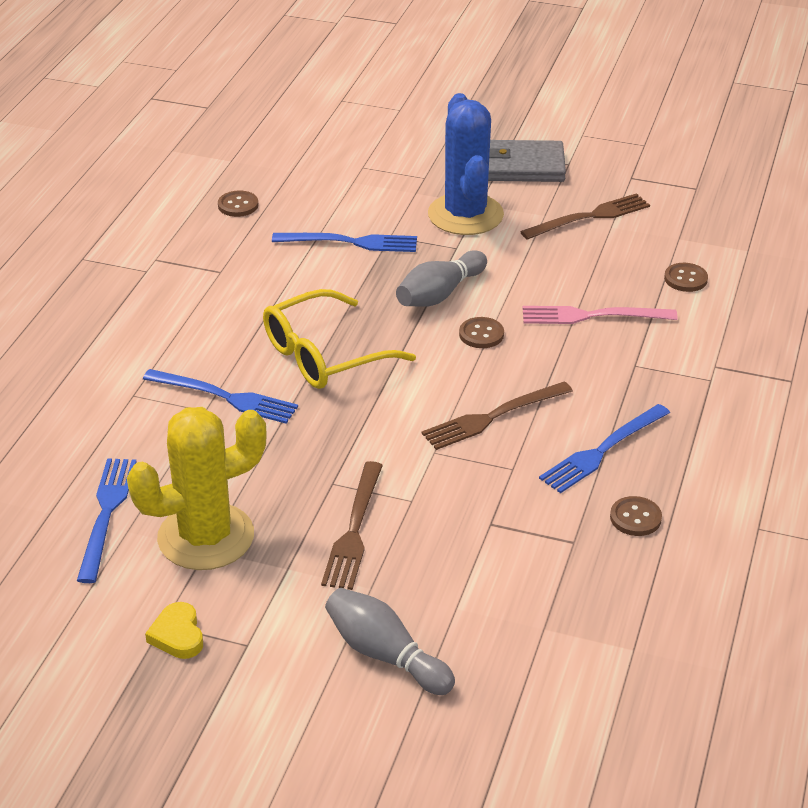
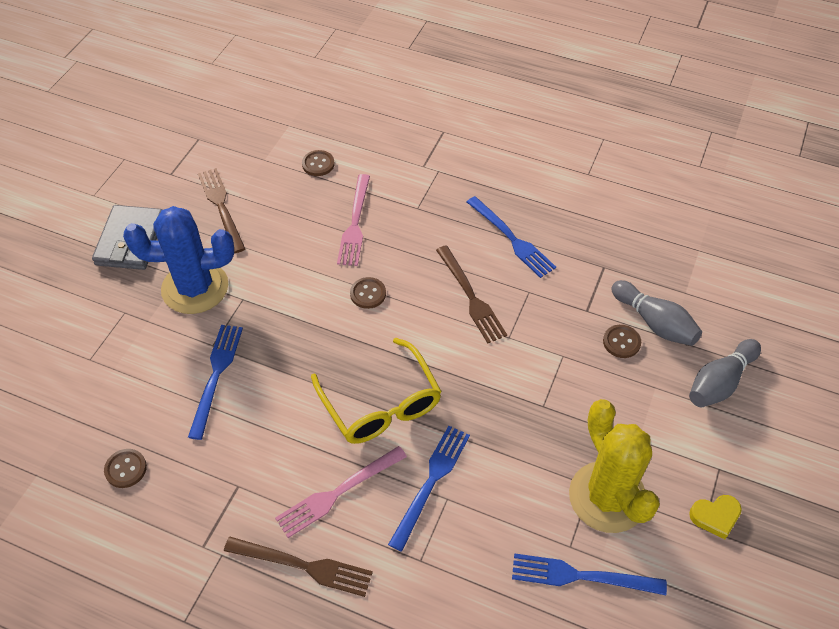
camera: 85 degrees left, 15 degrees up
(212, 334) = (337, 493): none -> pink fork
(354, 530) = (596, 394): brown fork -> brown fork (303, 566)
(440, 294) = (308, 316): grey bowling pin -> grey bowling pin (654, 322)
(635, 518) = (580, 231): brown button -> brown button (621, 342)

